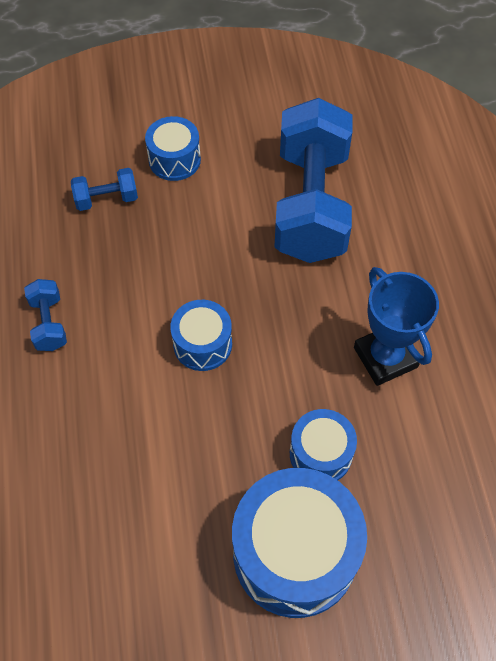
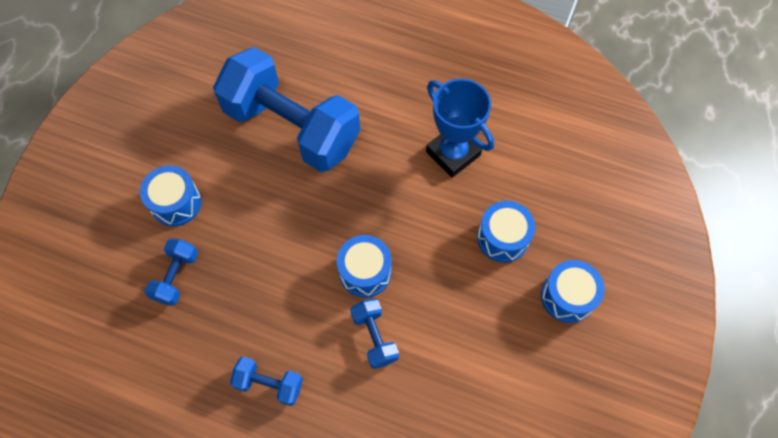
camera: 60 degrees left, 5 degrees up
(141, 387) = (375, 337): none -> blue dumbbell
(295, 553) = (567, 296): blue drum -> blue drum, size x0.54
(385, 357) = (453, 153): blue trophy -> blue trophy turned 45 degrees clockwise

